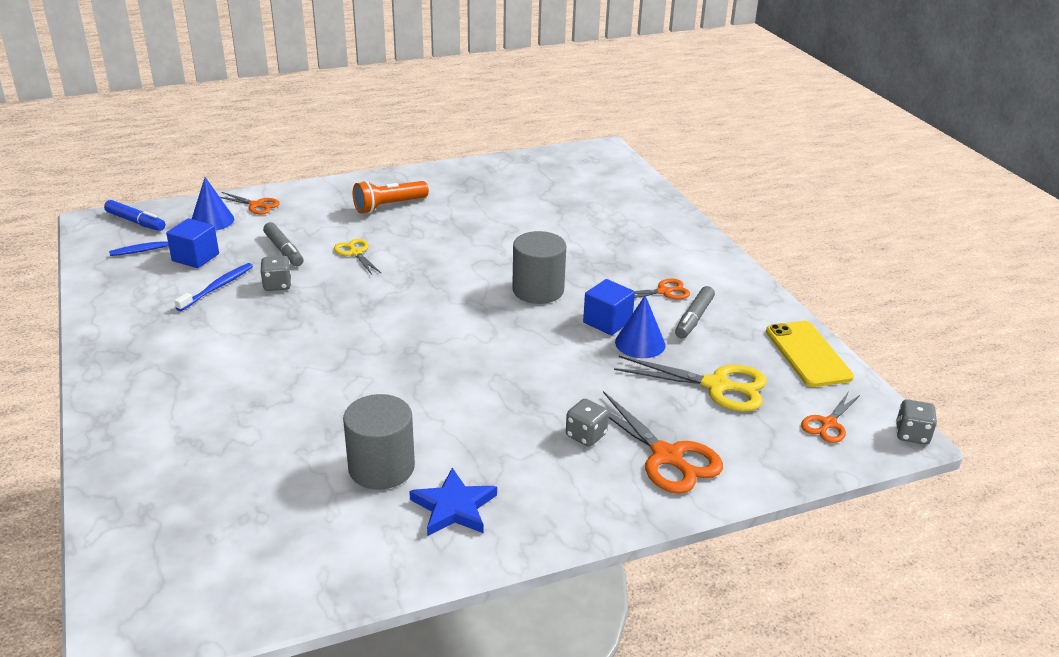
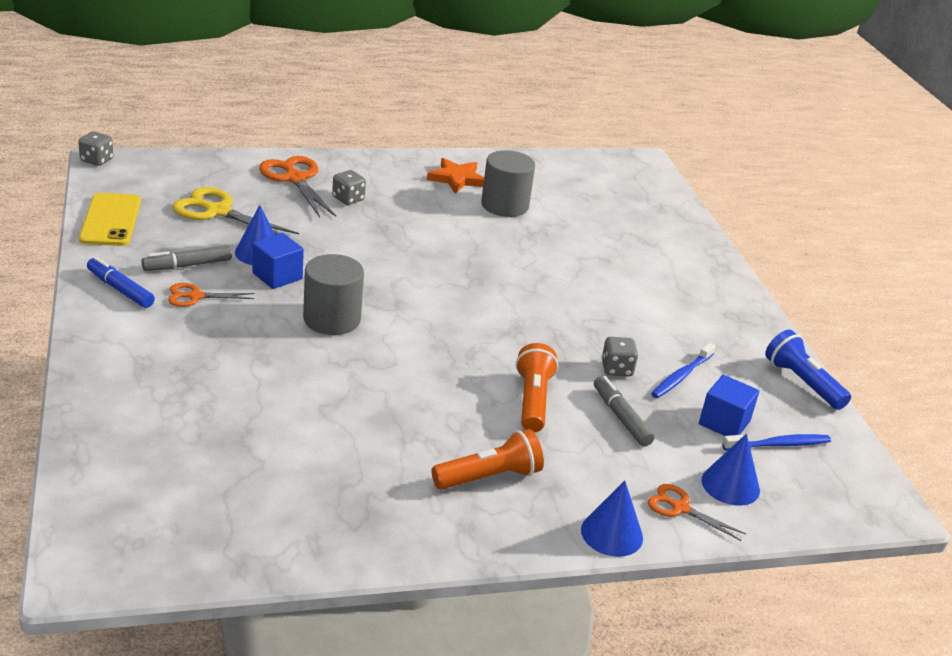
camera: 175 degrees left, 0 degrees up
(98, 298) = (802, 382): none -> blue flashlight
(136, 222) = (832, 498): blue marker -> blue marker (120, 289)
(308, 189) = (612, 533): none -> blue cone
(355, 253) = (533, 400): yellow scissors -> orange flashlight
(454, 507) = (457, 179): blue star -> orange star
(694, 318) = (187, 265): grey marker -> grey marker turned 150 degrees counterclockwise
(828, 424) = (153, 176): orange scissors -> none

